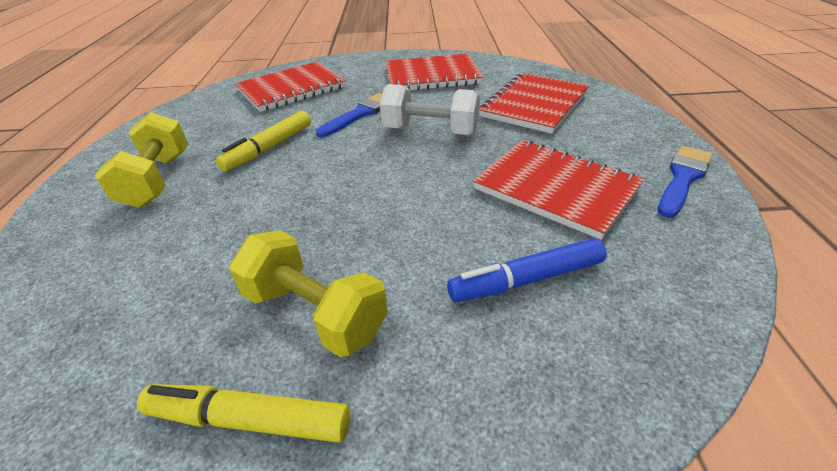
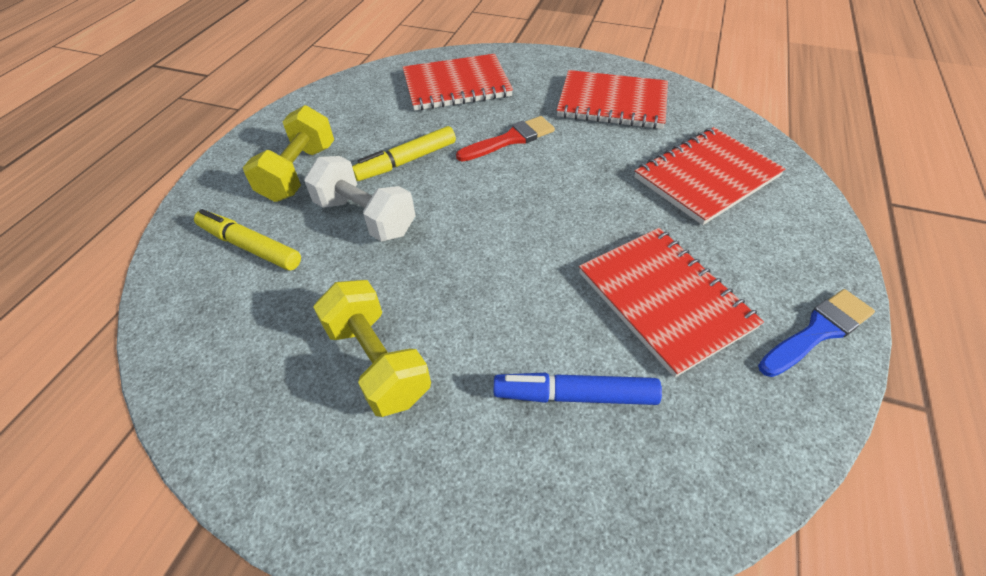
camera: 20 degrees right, 10 degrees up
(249, 419) = (295, 439): yellow marker -> yellow marker (250, 246)
(360, 114) = (510, 139): blue brush -> red brush
(430, 131) = (572, 184): white dumbbell -> white dumbbell (365, 217)

